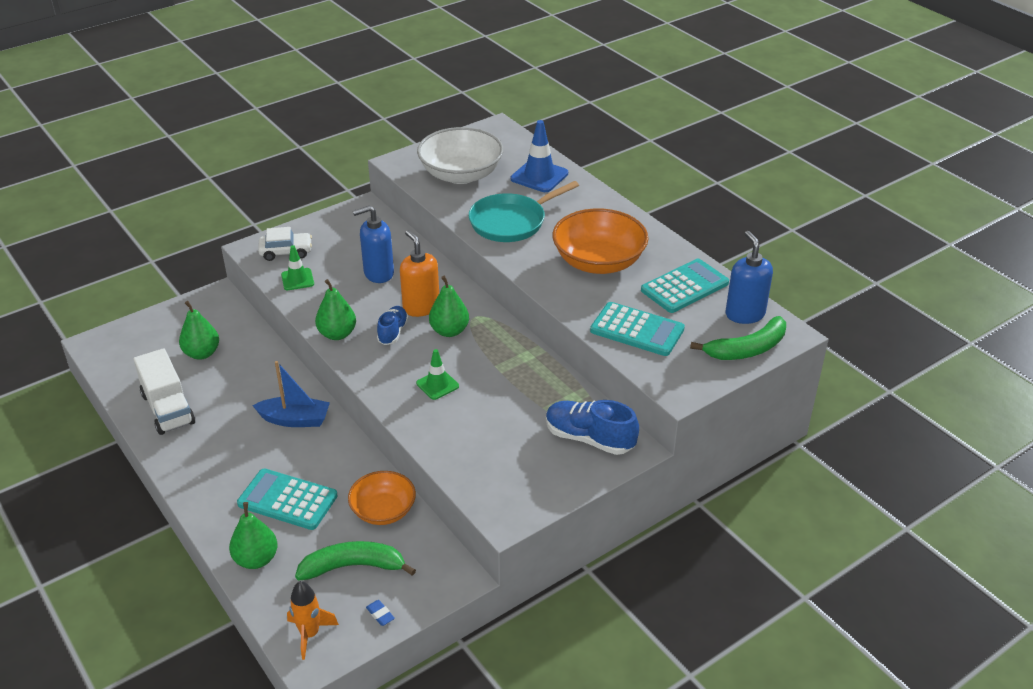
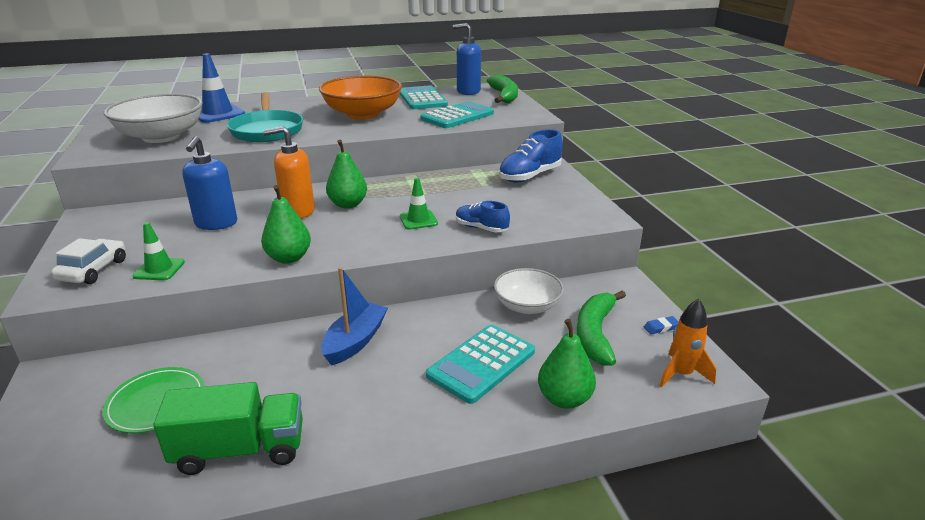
camera: 70 degrees left, 10 degrees down
(168, 409) = (240, 450): white truck -> green truck
(202, 353) = (156, 402): green pear -> green plate
(383, 511) = (527, 306): orange bowl -> white bowl
(393, 332) = (320, 229): blue shoe -> blue shoe (481, 228)

